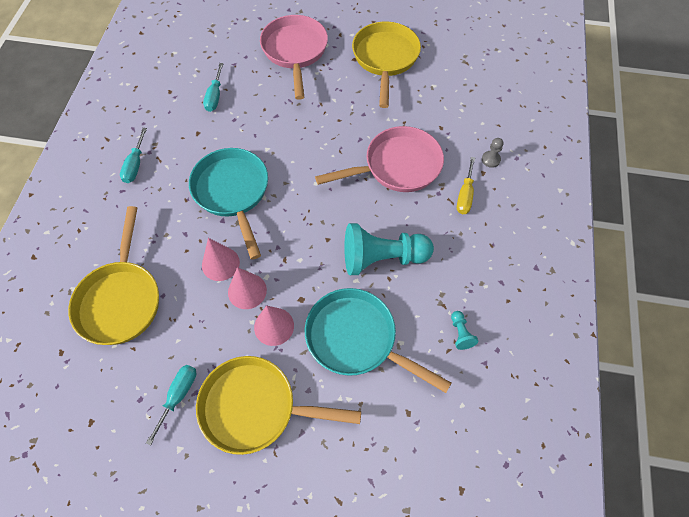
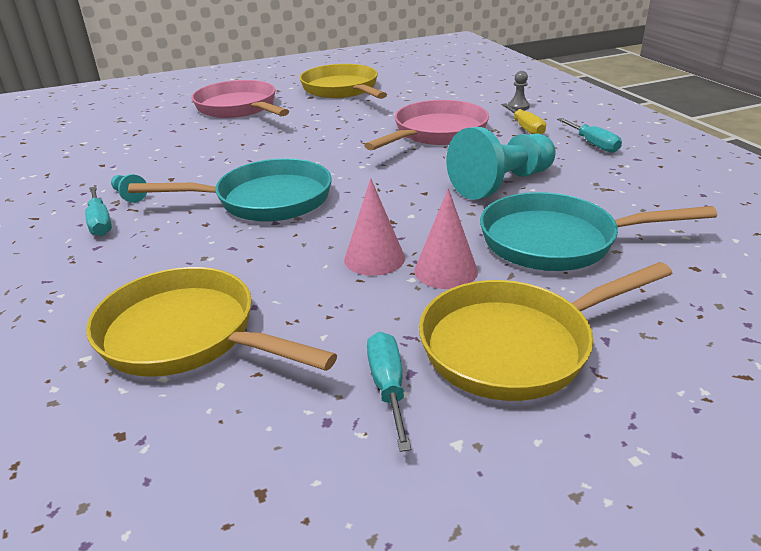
camera: 30 degrees left, 30 degrees down
(121, 300) = (187, 335): yellow pan -> yellow pan turned 150 degrees clockwise
(215, 96) = (169, 152): turquoise screwdriver -> turquoise screwdriver (593, 144)
(220, 263) = (311, 252): pink cone -> none
(233, 192) = (266, 200): turquoise pan -> turquoise pan turned 135 degrees clockwise
(460, 333) = (653, 198): turquoise pawn -> turquoise pawn (129, 195)

